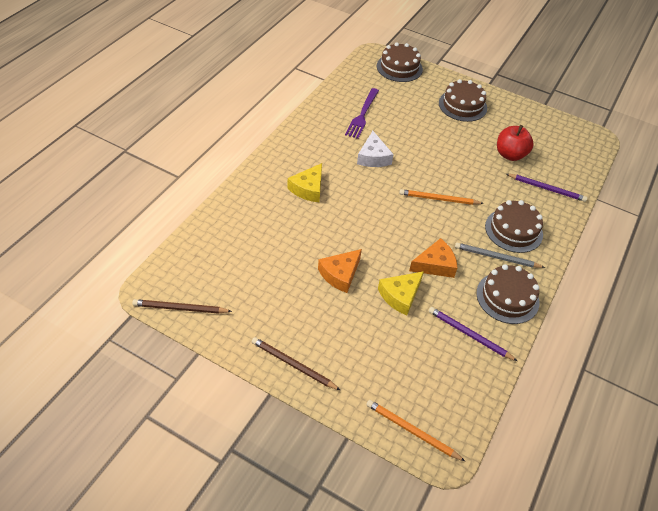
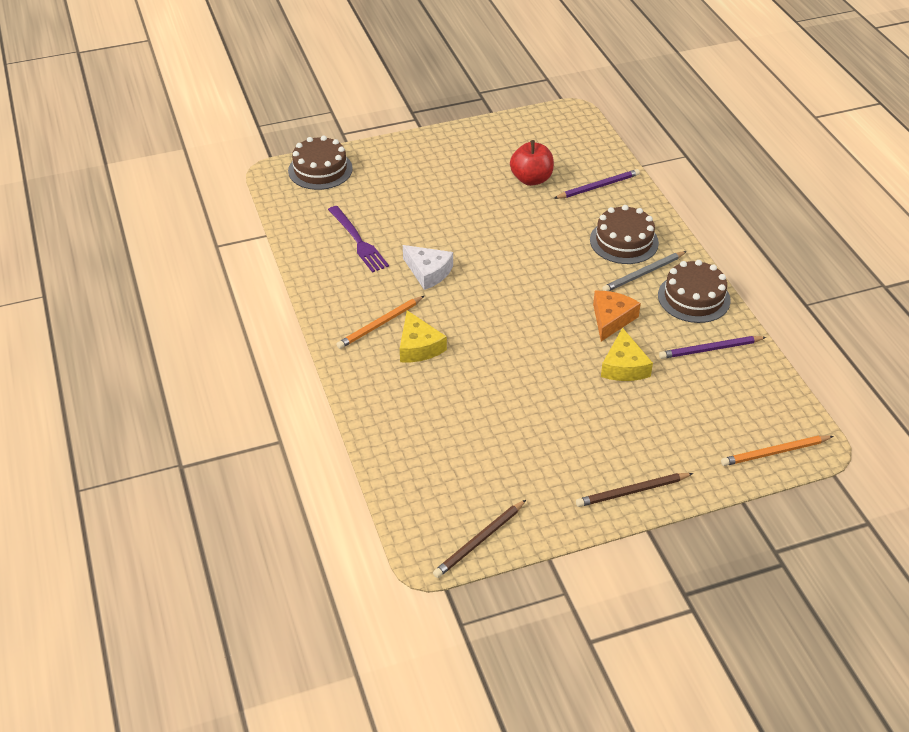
camera: 45 degrees left, 5 degrees down
(340, 274) = (556, 392): orange cheese -> none
(439, 199) = (535, 263): orange pencil -> orange pencil (380, 324)
(462, 105) = (430, 164): brown cake -> none

